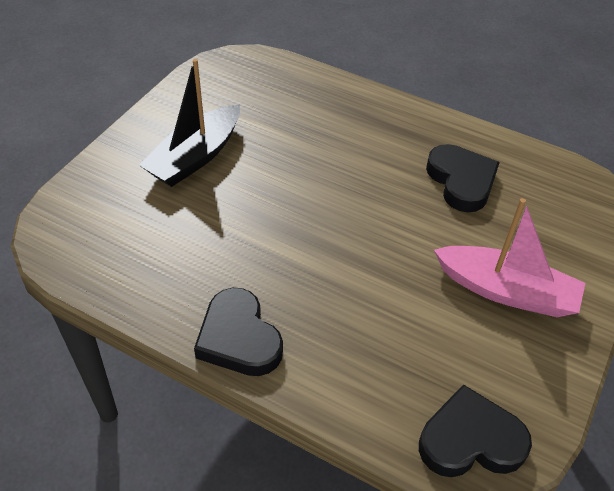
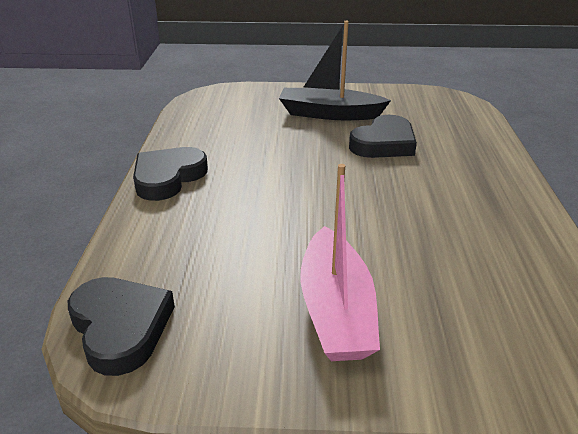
camera: 65 degrees right, 15 degrees down
(461, 181) = (463, 241): black heart -> black heart (384, 143)

